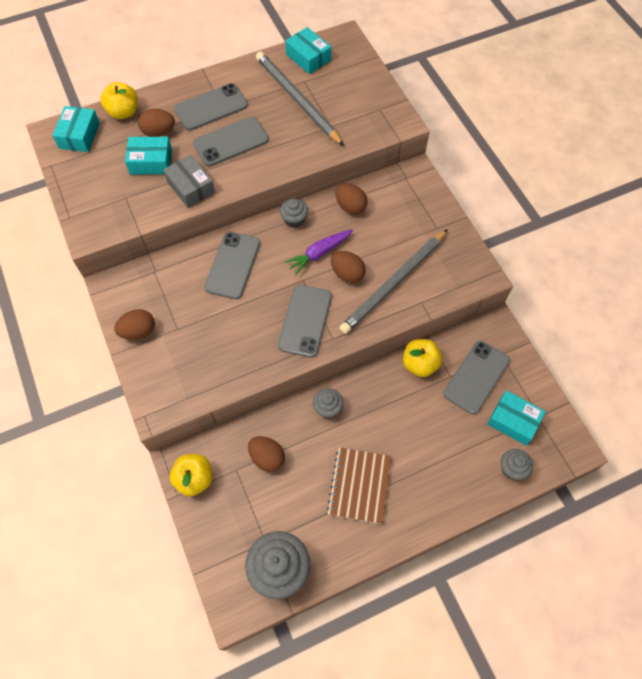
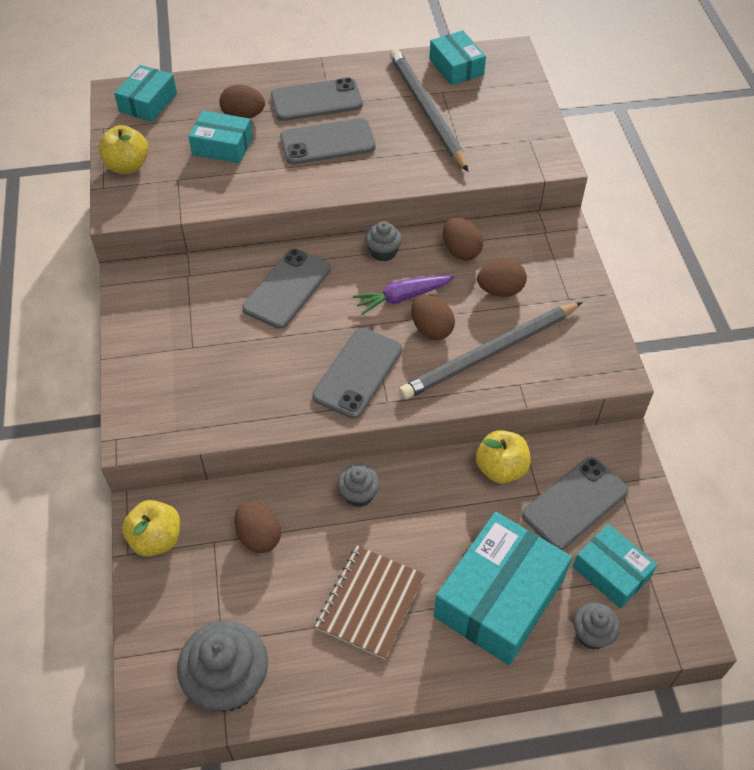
camera: 15 degrees right, 10 degrees down
(123, 112) = (209, 87): yellow apple -> yellow apple (127, 166)
(138, 331) = (144, 339): brown egg -> brown egg (500, 290)
(191, 187) = (260, 183): grey box -> none
(445, 459) = (499, 597): none -> turquoise box

